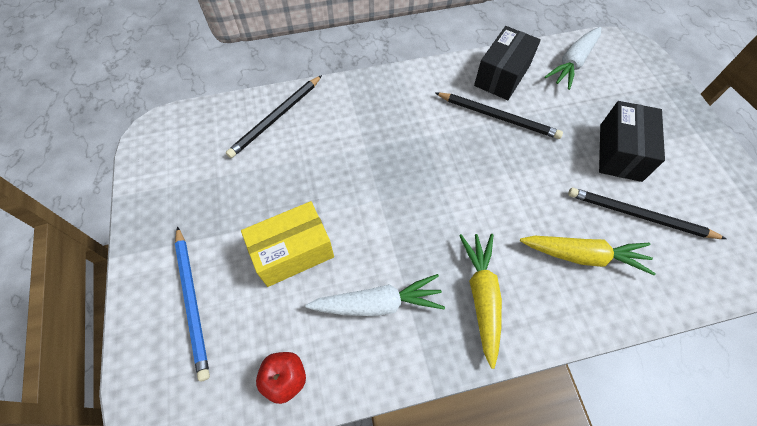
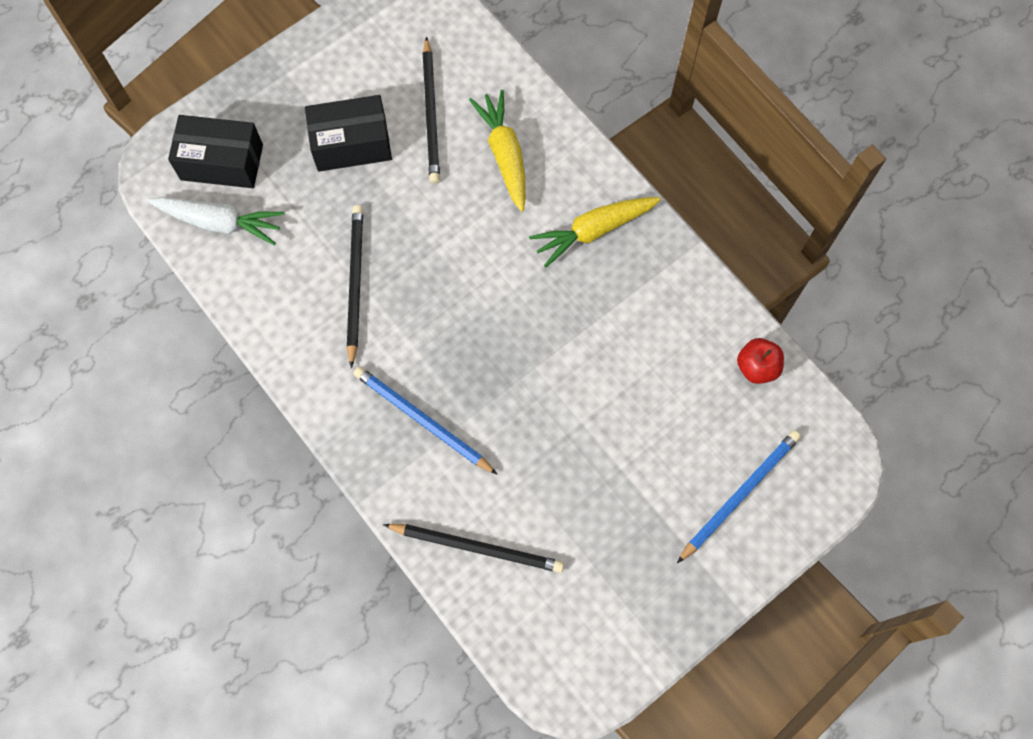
camera: 115 degrees left, 10 degrees up
(293, 252) = (640, 426): yellow box -> none
(378, 119) = (422, 420): none -> blue pencil
(378, 303) = (649, 319): white carrot -> none
(502, 75) = (280, 300): black box -> black box (222, 162)

